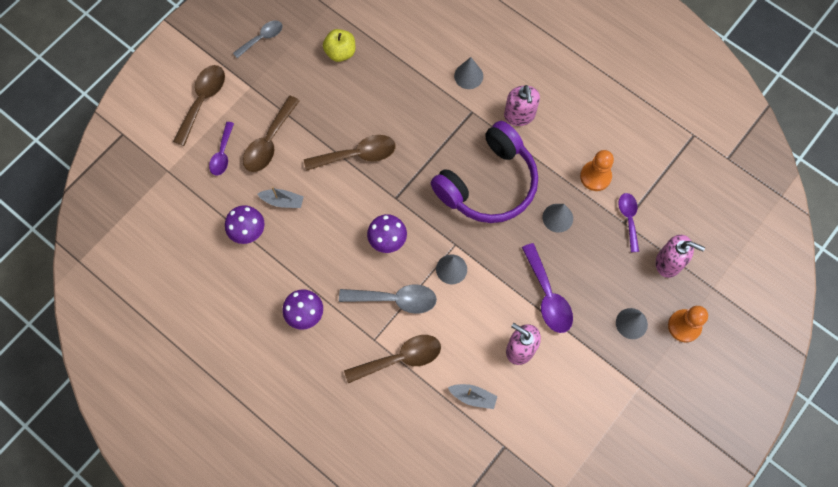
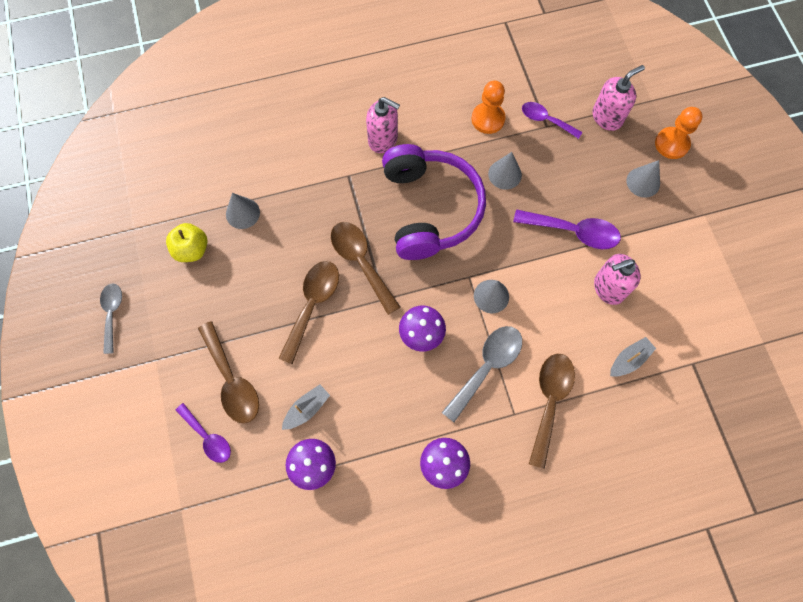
camera: 55 degrees left, 0 degrees up
(203, 101) = (131, 419): brown spoon -> brown spoon (361, 262)
(468, 76) = (310, 154): grey cone -> grey cone (242, 213)

